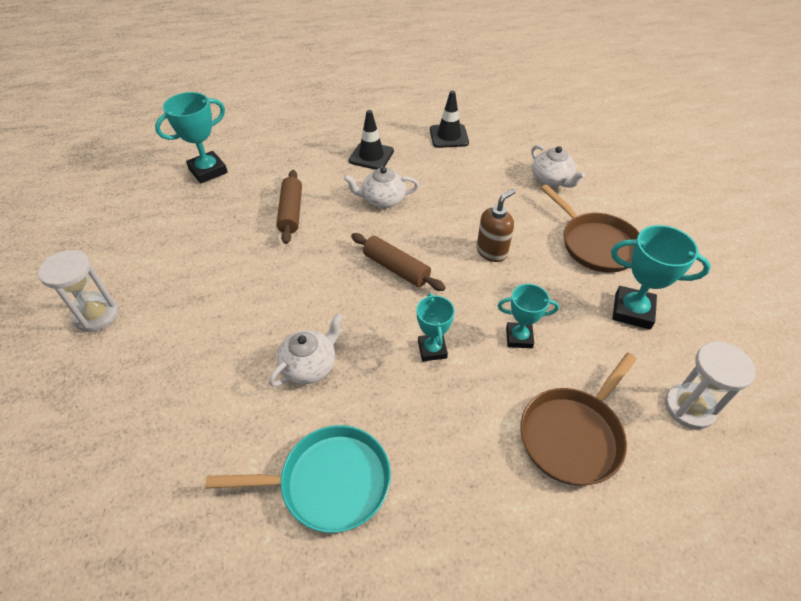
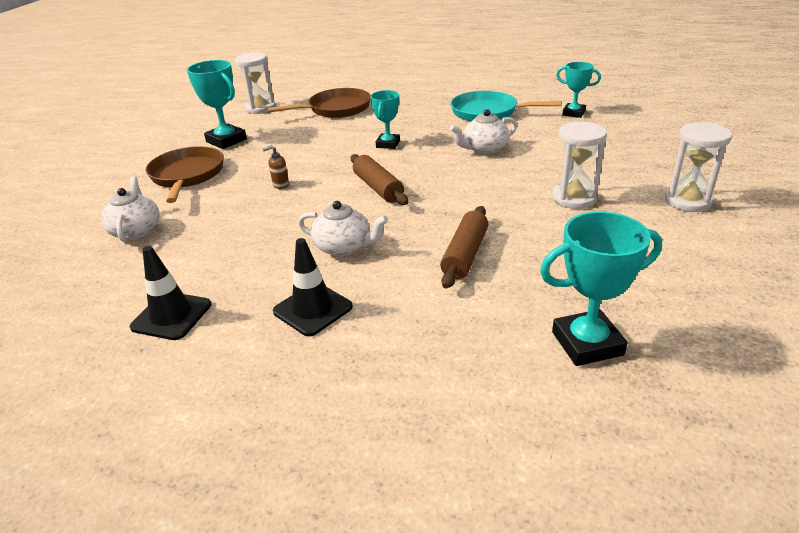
camera: 155 degrees left, 15 degrees down
(205, 295) = (574, 198): none -> white hourglass
(492, 252) = (280, 185): brown soap dispenser -> brown soap dispenser, size x0.59
(519, 337) = (321, 141): turquoise trophy -> turquoise trophy (573, 113)

